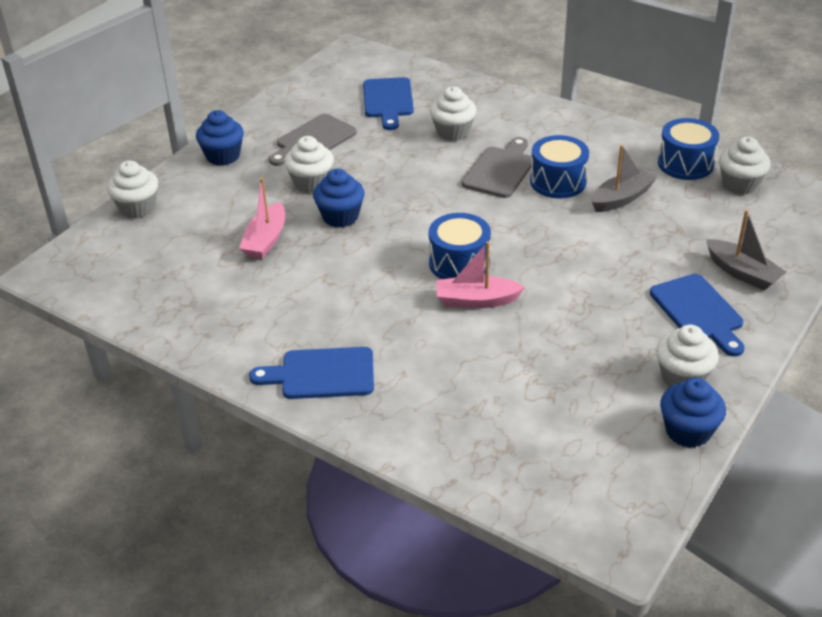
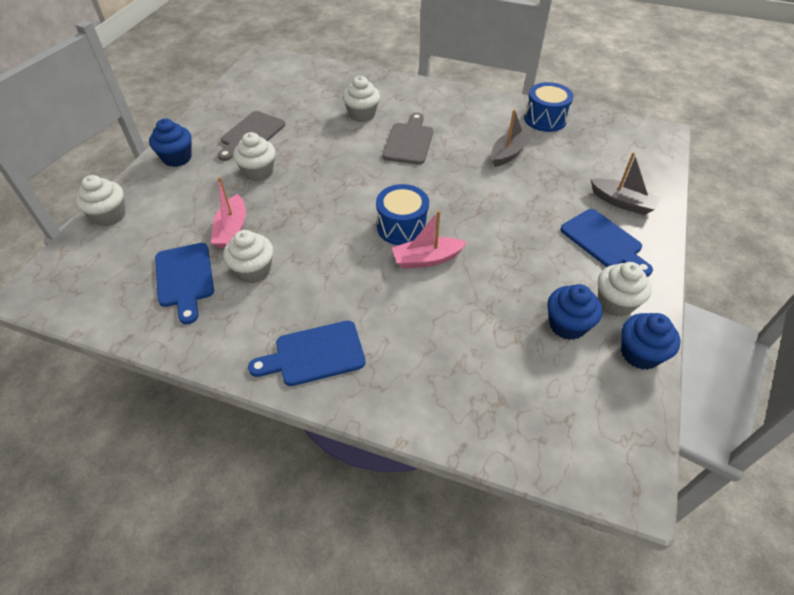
camera: 15 degrees left, 10 degrees up
(340, 217) = (291, 199): blue cupcake -> blue cupcake (567, 325)
(388, 101) = (303, 95): blue cutting board -> blue cutting board (184, 278)
(558, 182) = (456, 145): blue drum -> none
(739, 184) = (590, 130): white cupcake -> white cupcake (253, 270)

